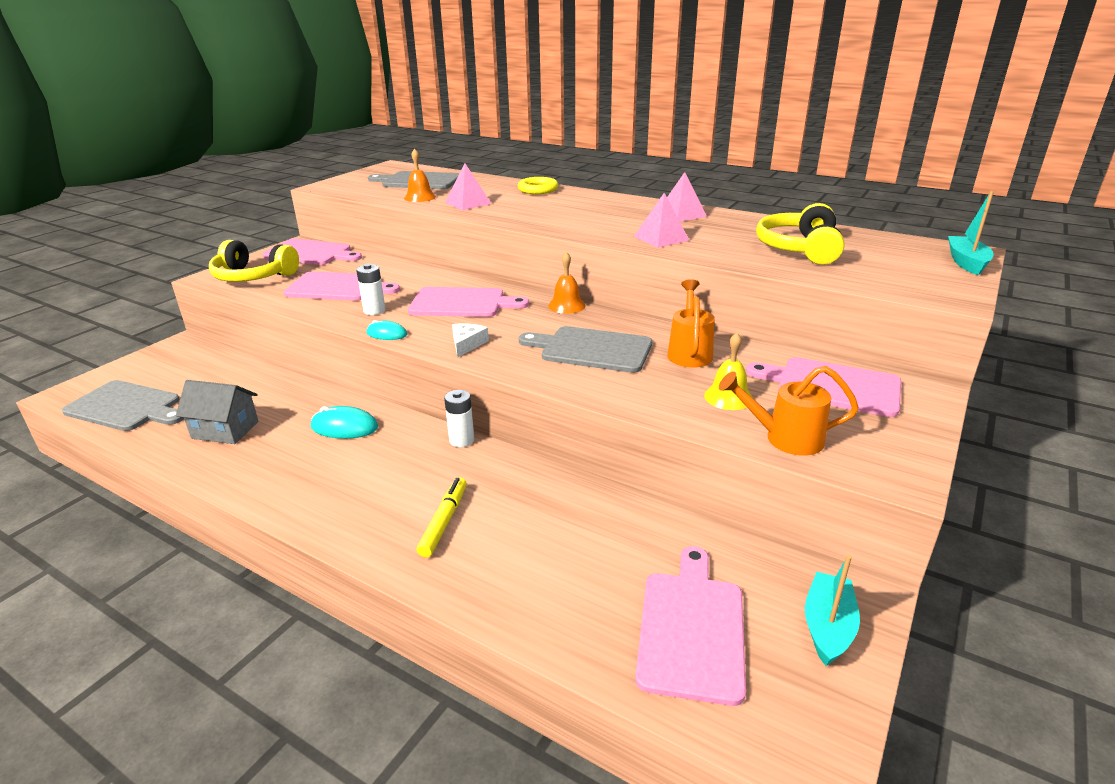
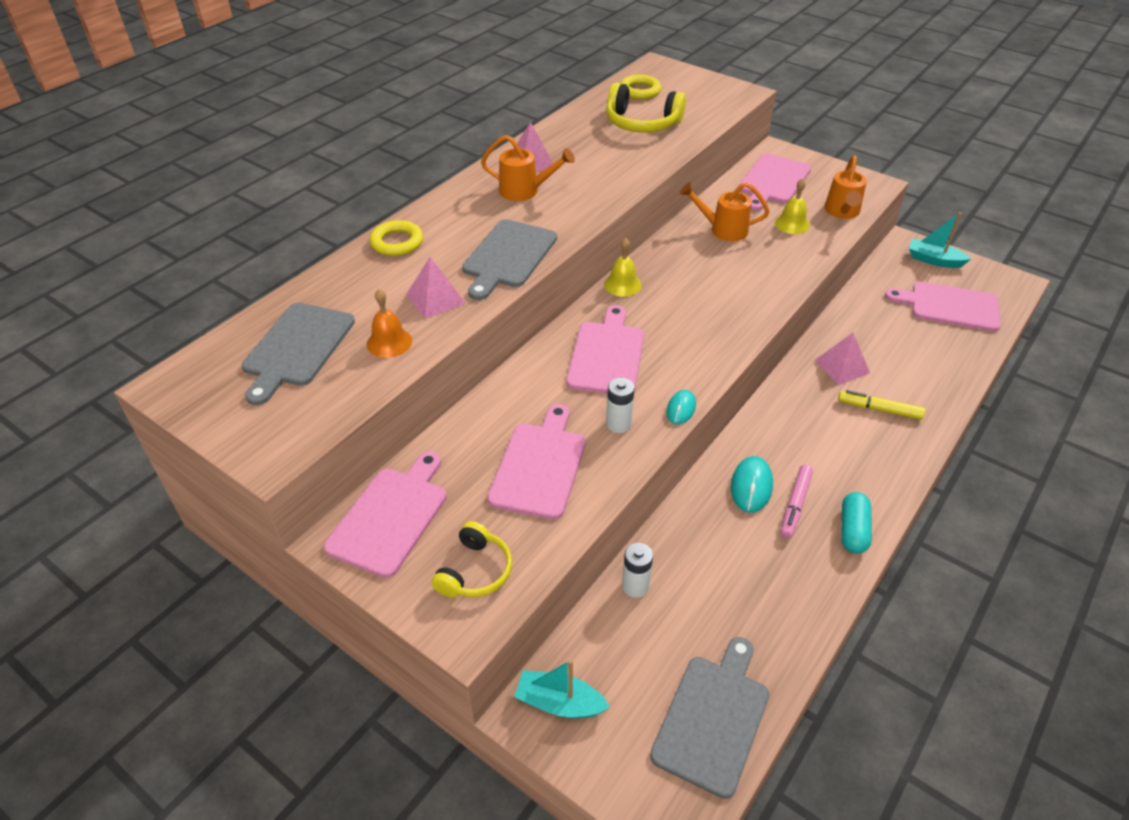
camera: 85 degrees left, 15 degrees up
(225, 430) = (761, 590): grey house -> none
(253, 276) = (474, 571): yellow headphones -> yellow headphones, size x0.66
(267, 486) = (853, 530): none -> turquoise capsule
(313, 451) = (795, 505): none -> pink marker
(461, 440) = (769, 401): white battery -> white battery (635, 586)
(467, 344) = (706, 350): white cheese -> none
(566, 305) = (622, 284): orange bell -> yellow bell
(592, 349) = (717, 277): grey cutting board -> grey cutting board (508, 256)
(628, 215) = (525, 191): none -> orange watering can
(661, 238) = (602, 181): pink pyramid -> pink pyramid (842, 366)
(881, 246) = (640, 91): none -> yellow ring
(966, 262) = (679, 71): turquoise boat -> turquoise boat (559, 703)

